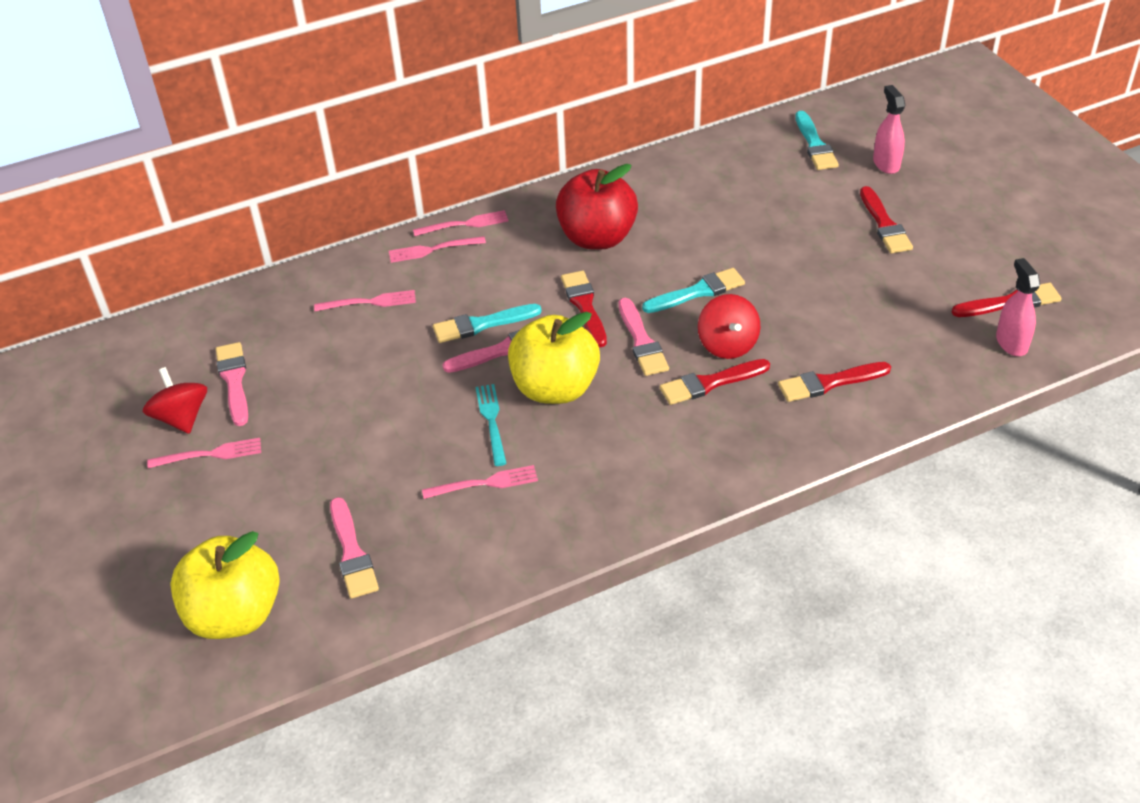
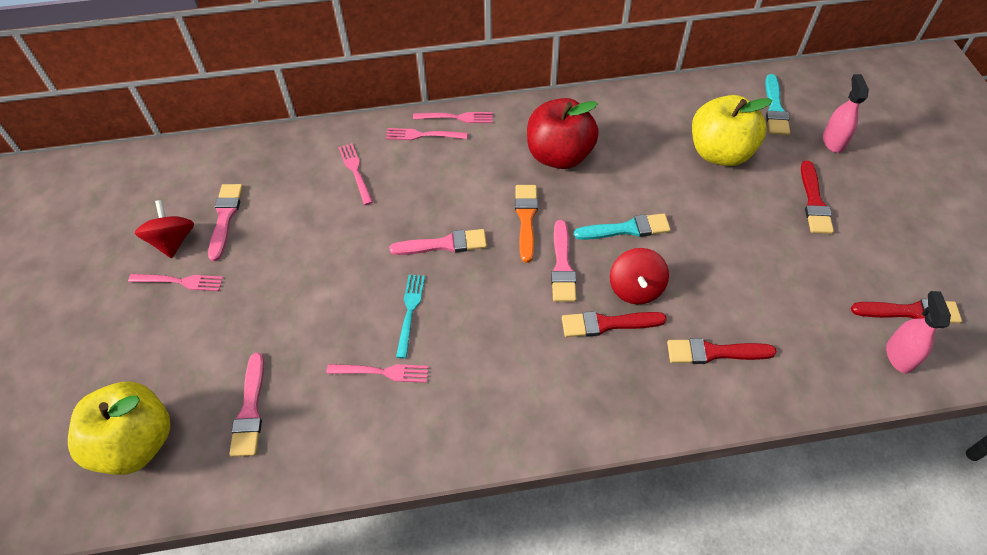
camera: 15 degrees right, 10 degrees up
(369, 302) = (355, 171): pink fork -> pink fork turned 120 degrees counterclockwise
(482, 324) = (436, 215): turquoise brush -> none
(555, 388) = (474, 293): yellow apple -> yellow apple (720, 153)
(584, 306) = (526, 219): red brush -> orange brush

